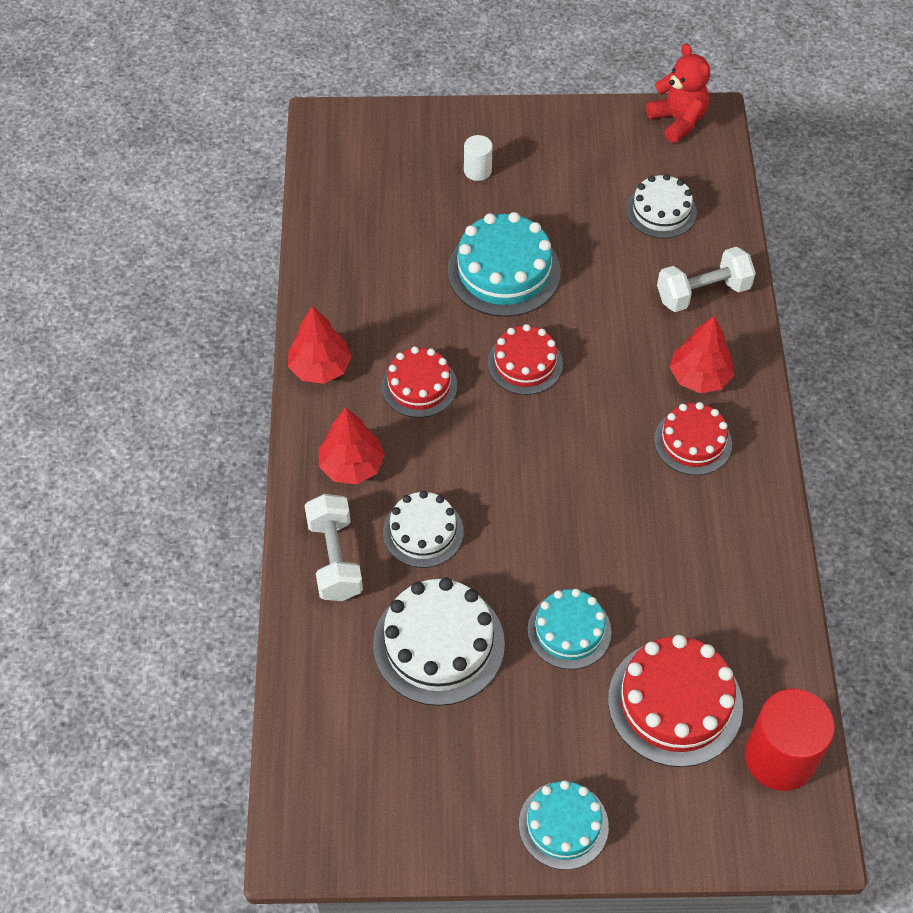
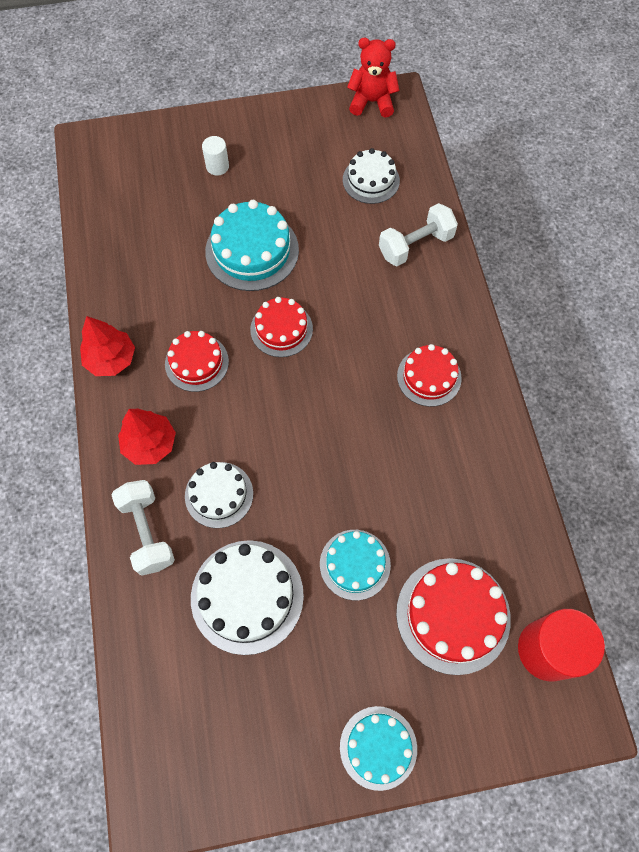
camera: 10 degrees left, 10 degrees up
(678, 121) = (372, 102): red teddy bear -> red teddy bear turned 45 degrees counterclockwise
(699, 377) = (425, 319): red tree -> none

